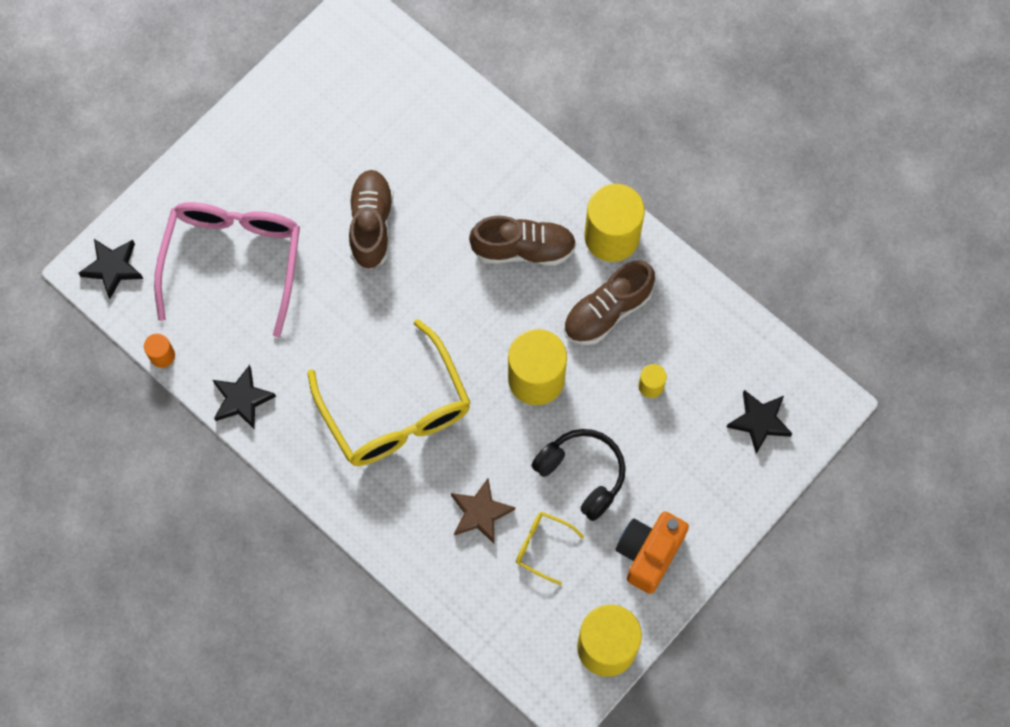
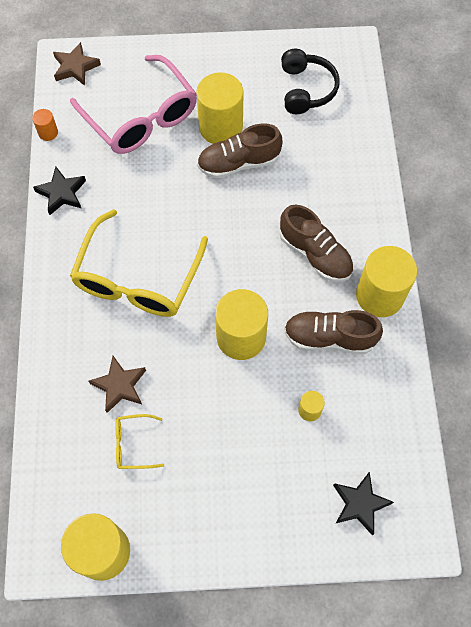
camera: 45 degrees right, 5 degrees down
(113, 268) = (75, 67): black star -> brown star
(233, 261) = (141, 117): pink glasses -> pink glasses turned 90 degrees clockwise
(318, 205) = (220, 127): none -> yellow cylinder
(371, 225) = (238, 163): brown shoe -> brown shoe turned 150 degrees counterclockwise
(542, 546) = (133, 444): yellow glasses -> yellow glasses turned 75 degrees counterclockwise
(582, 474) = (206, 423): black headphones -> black headphones (306, 89)
(648, 553) = (195, 517): orange camera -> none

